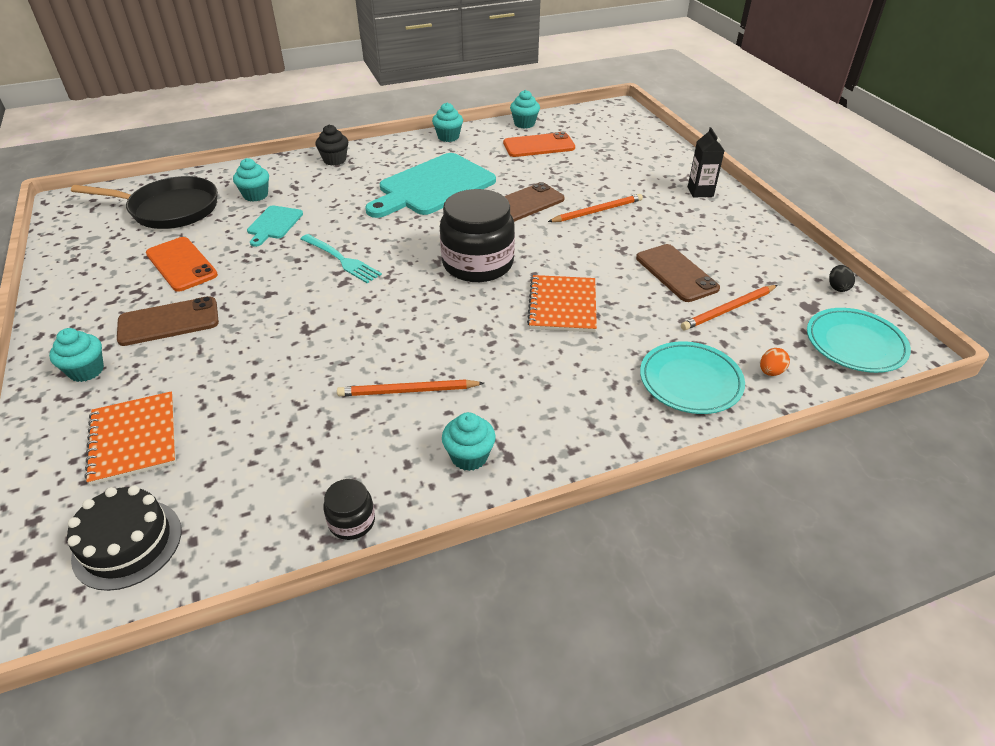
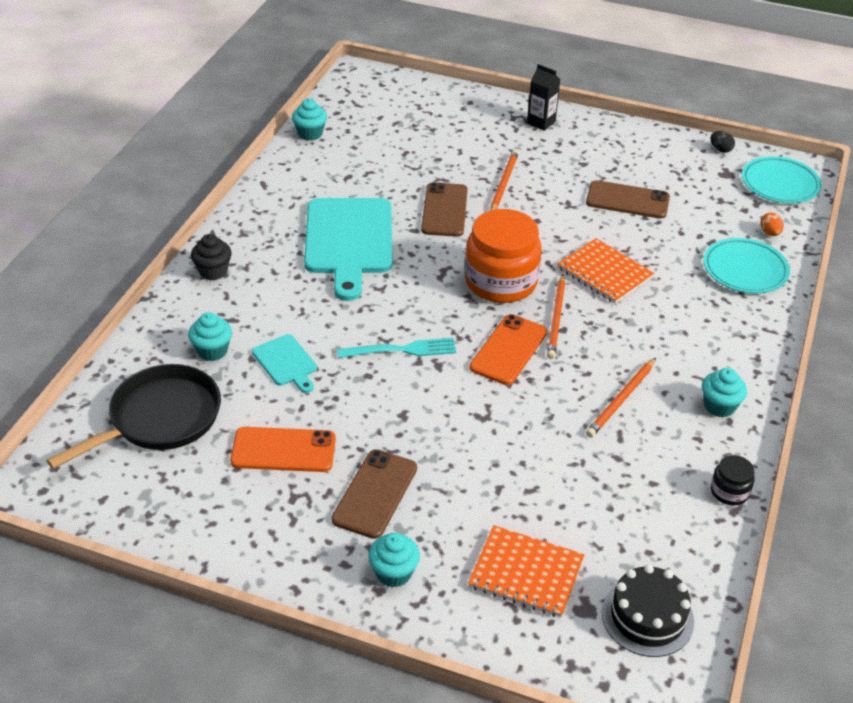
camera: 50 degrees left, 0 degrees up
(448, 137) = (270, 185): turquoise cupcake -> none
(478, 264) = (501, 282): black jar -> orange jar
(539, 146) = (361, 149): orange phone -> orange phone (508, 350)
(728, 310) = (692, 207): orange pencil -> orange pencil (556, 318)

